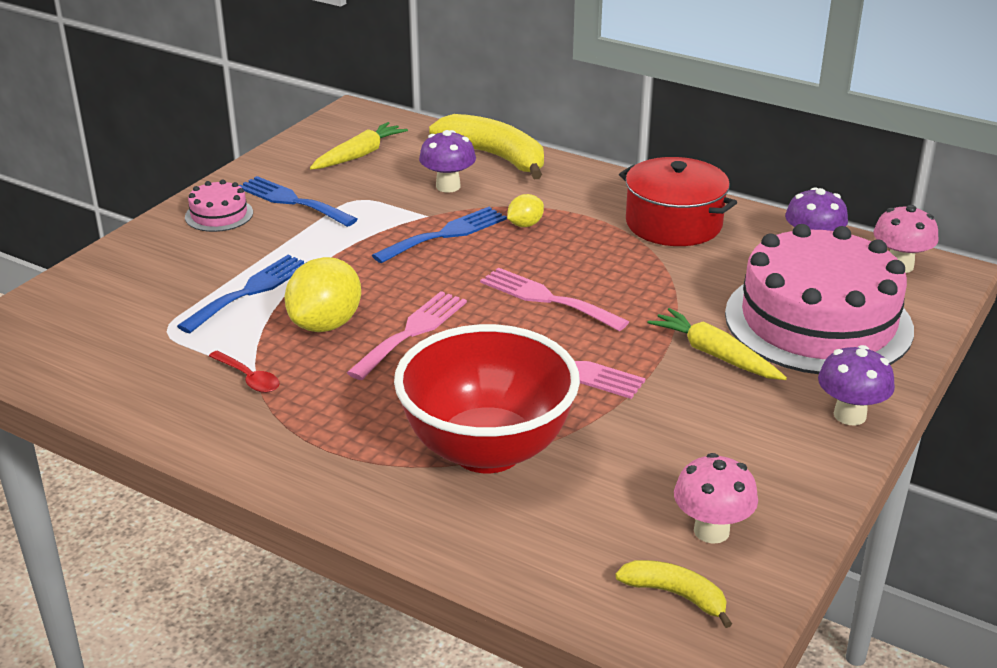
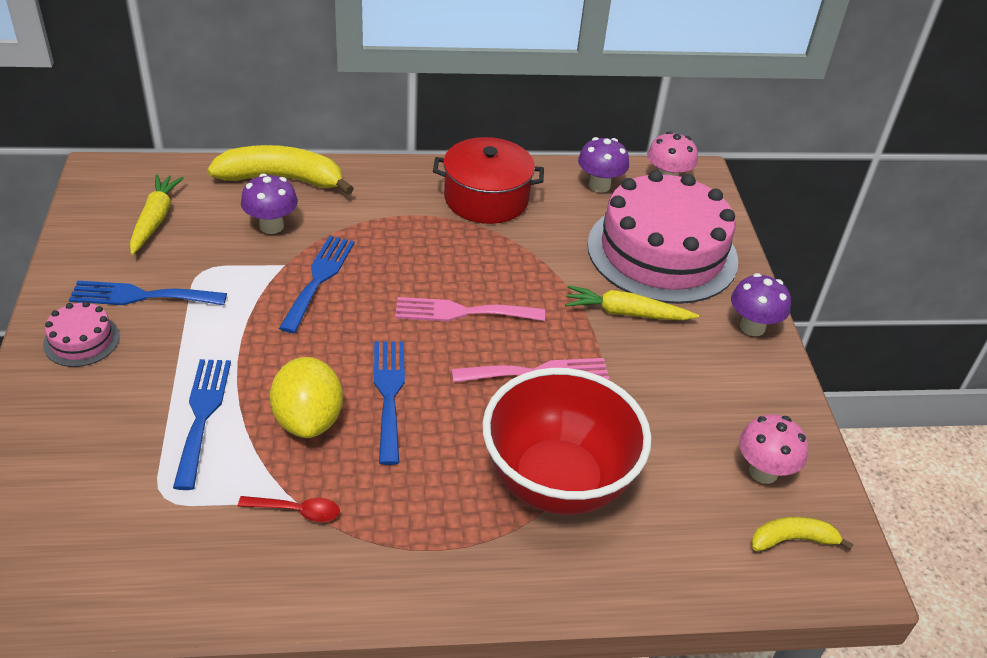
camera: 40 degrees left, 10 degrees up
(412, 332) = (389, 394): pink fork -> blue fork
(525, 225) = (375, 243): yellow lemon -> none

